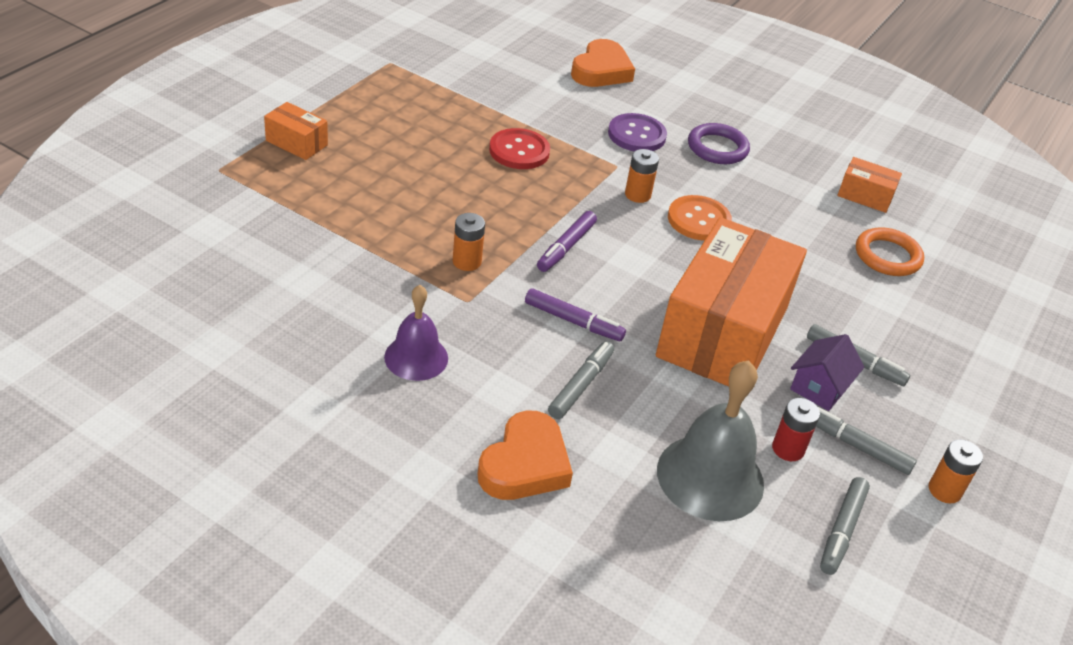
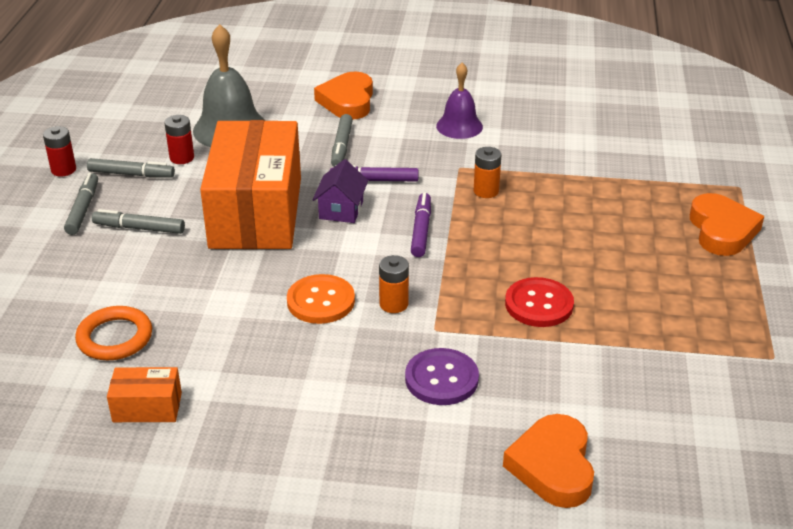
camera: 160 degrees right, 5 degrees down
(296, 143) = (722, 230): orange box -> orange heart
(717, 148) = (343, 401): purple ring -> none
(819, 387) = (166, 201): purple house -> purple house (341, 210)
(842, 531) = (136, 130): grey marker -> grey marker (83, 209)
(944, 490) = (63, 170): orange battery -> red battery

